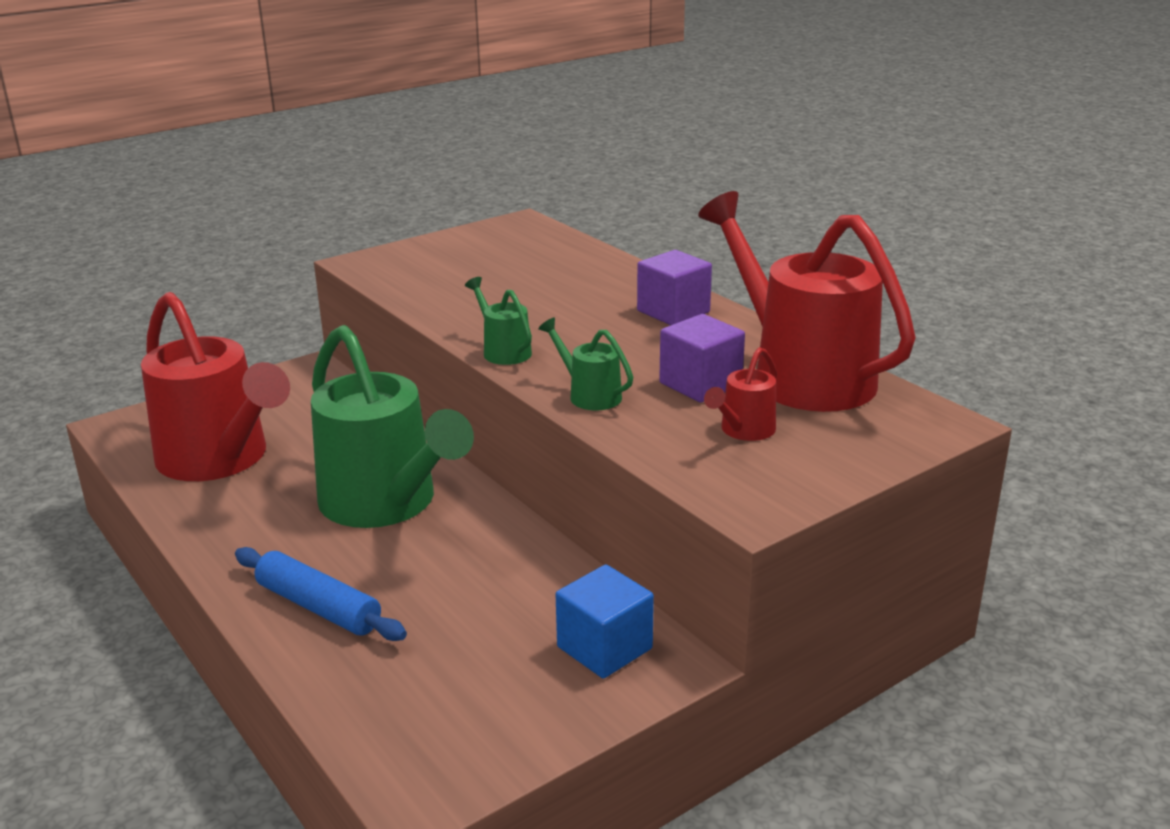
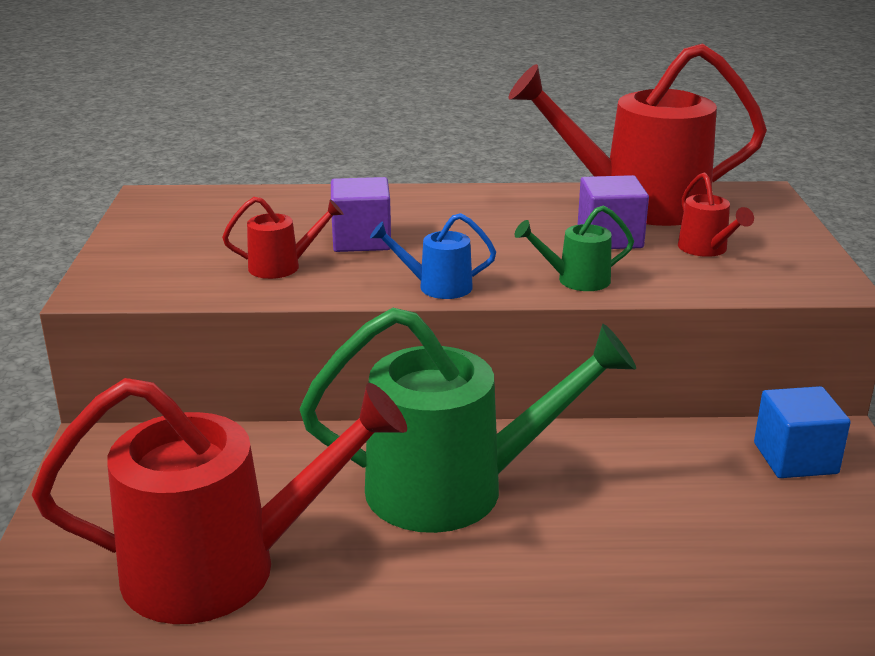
camera: 55 degrees left, 0 degrees up
(319, 607) = (607, 587): blue rolling pin -> none
(466, 295) = (283, 266): none -> red watering can
(503, 351) = (436, 287): green watering can -> blue watering can
(673, 311) = (462, 205): purple cube -> purple cube (361, 240)

